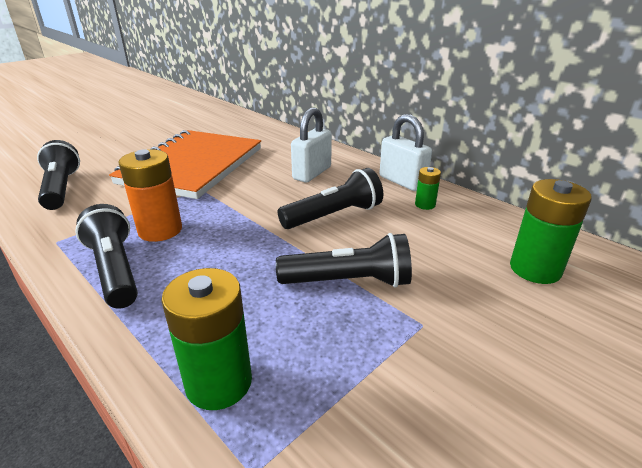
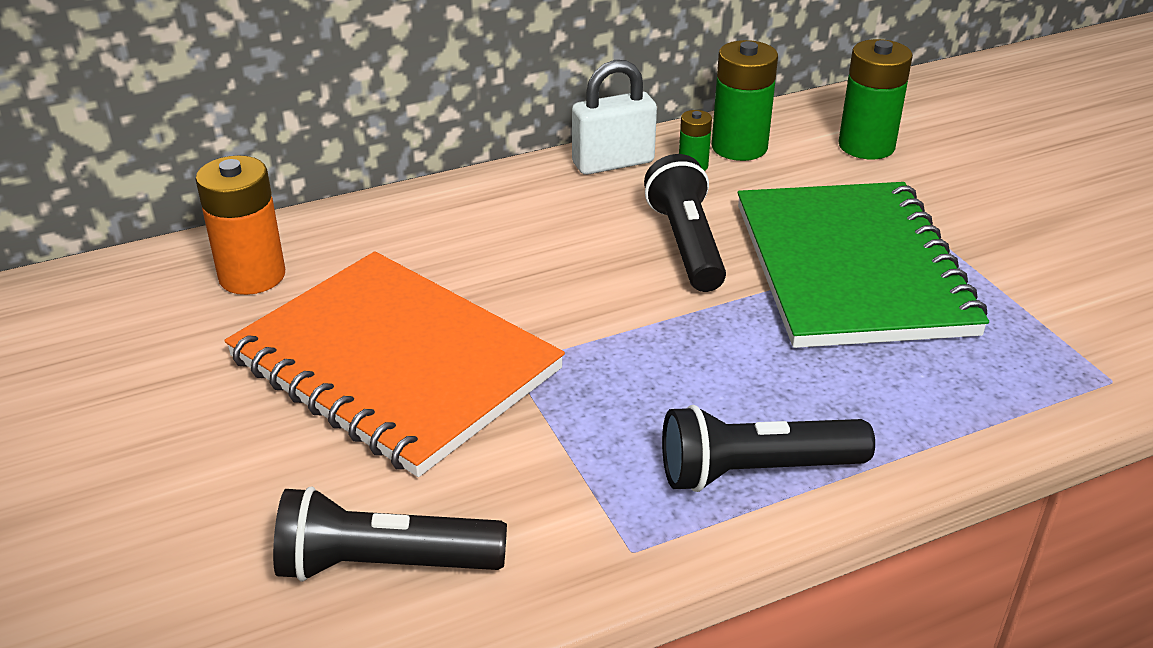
camera: 70 degrees left, 5 degrees up
(160, 230) = (650, 419): orange battery -> orange battery (252, 276)
(219, 382) = (1004, 389): green battery -> green battery (739, 147)
(312, 173) = (528, 234): white padlock -> none
(348, 281) = (852, 268): black flashlight -> green notebook

